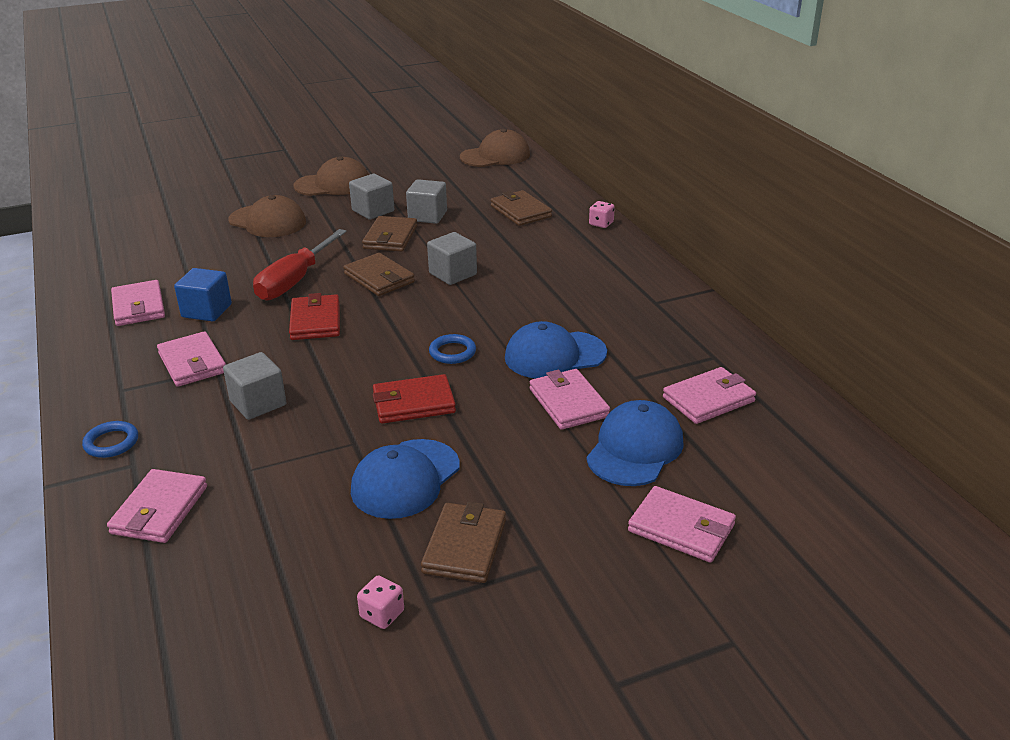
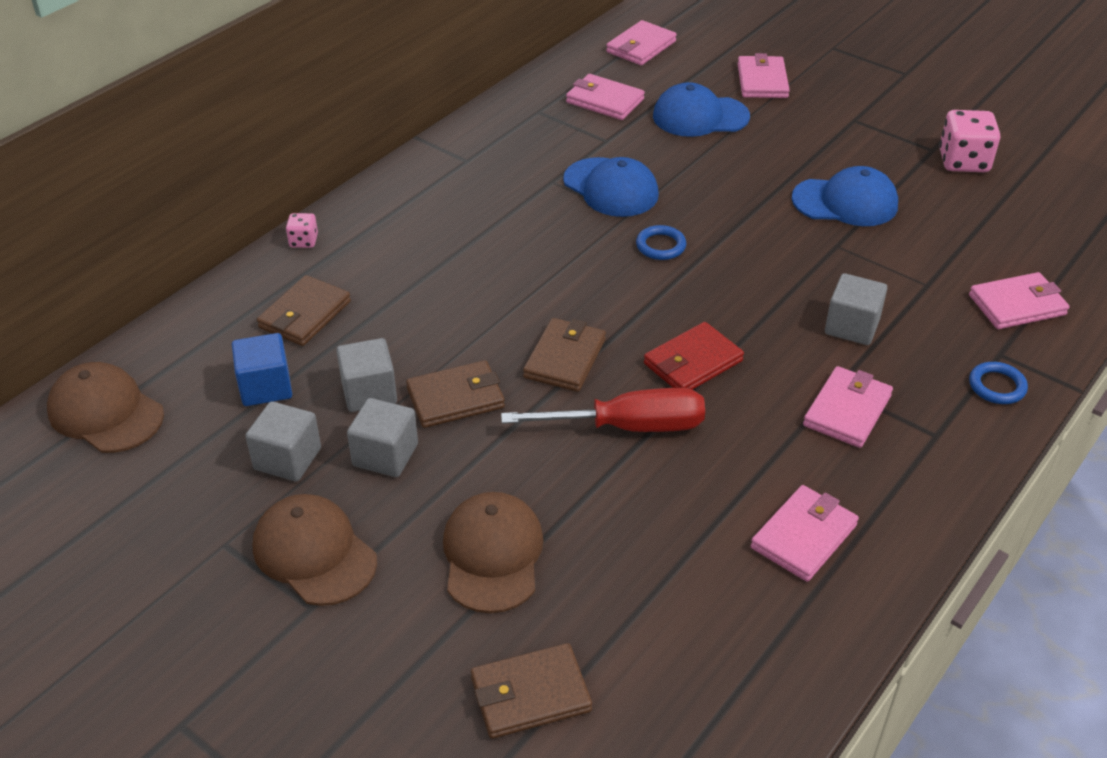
camera: 120 degrees left, 10 degrees up
(207, 311) = (754, 465): blue cube -> blue cube (265, 387)
(382, 614) = (963, 161): pink dice -> pink dice, size x1.92
(413, 403) = (756, 236): red wallet -> none
(453, 274) = (510, 306): grey cube -> grey cube (287, 459)
(465, 546) = (874, 152): brown wallet -> brown wallet (530, 694)
(568, 403) = (673, 160): pink wallet -> pink wallet (641, 47)

